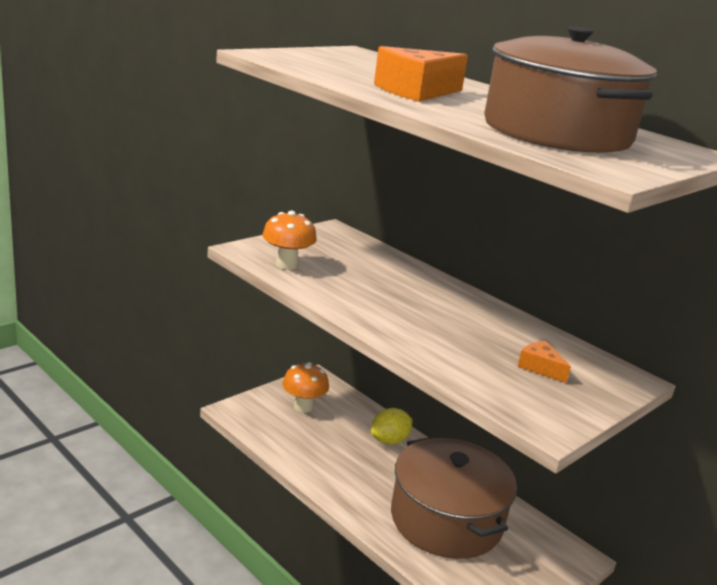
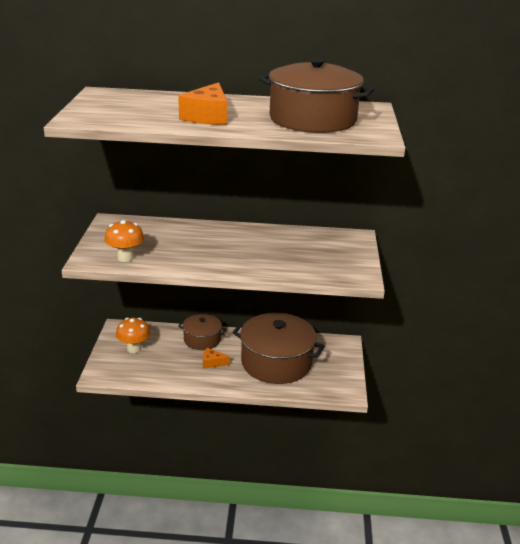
camera: 40 degrees left, 5 degrees up
(389, 441) = (202, 339): yellow lemon -> brown pot
(540, 368) = (320, 251): orange cheese -> orange cheese (212, 362)

